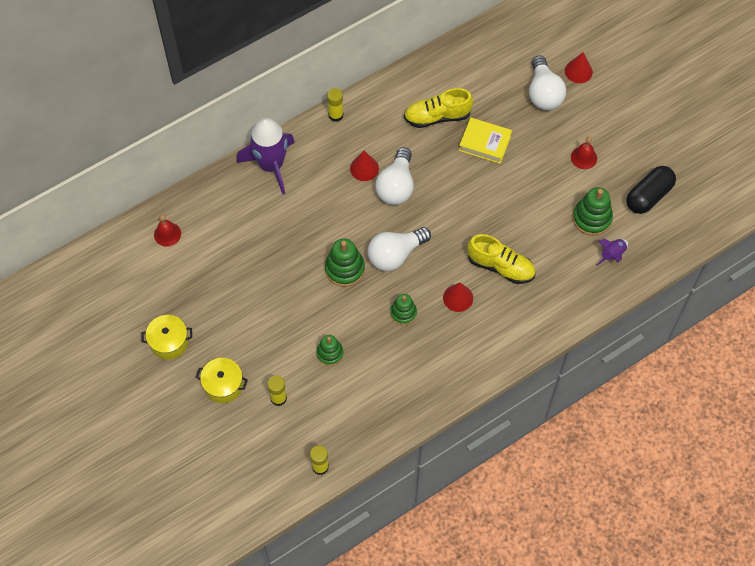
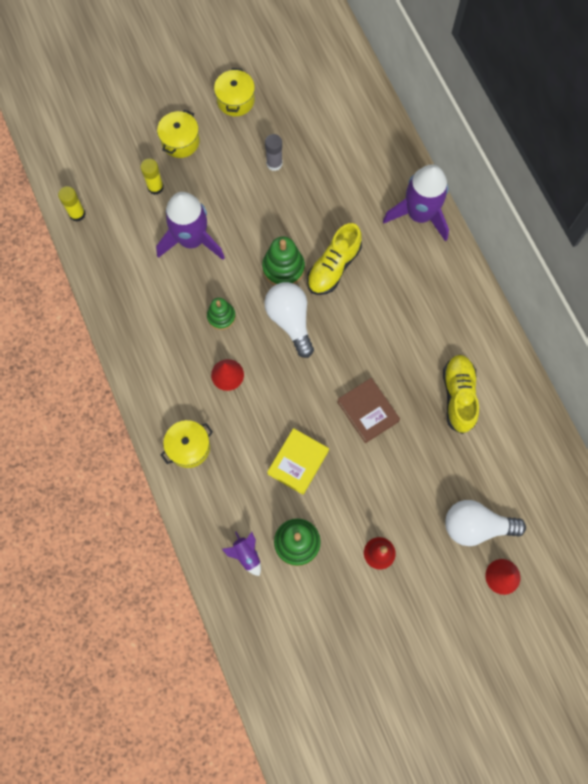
camera: 100 degrees right, 10 degrees up
(167, 234) = (354, 110): red bell -> none
(236, 294) = (274, 163): none -> grey glue stick
(330, 353) = (192, 240): green stacking toy -> purple rocket
(335, 115) = (474, 288): yellow glue stick -> none
(364, 168) = (402, 306): red cone -> none
(396, 186) = (374, 336): white light bulb -> none
(466, 182) = (367, 411): none -> brown book
(485, 143) = (416, 442): yellow book -> yellow book (298, 462)
(500, 266) = (255, 427): yellow shoe -> yellow shoe (333, 267)
(532, 317) = (189, 447): none -> yellow pot
(648, 196) = (315, 618): black capsule -> none

